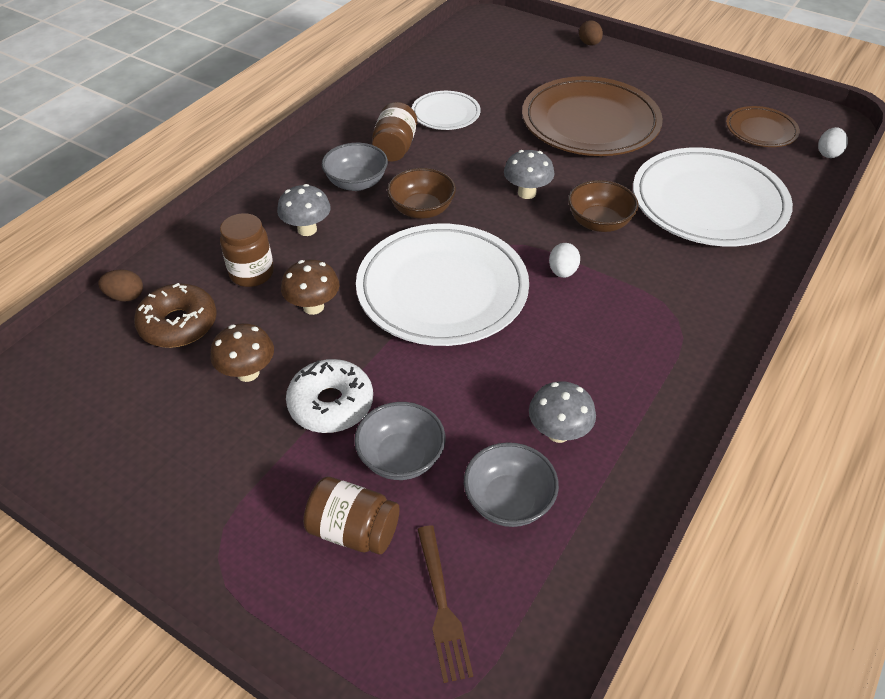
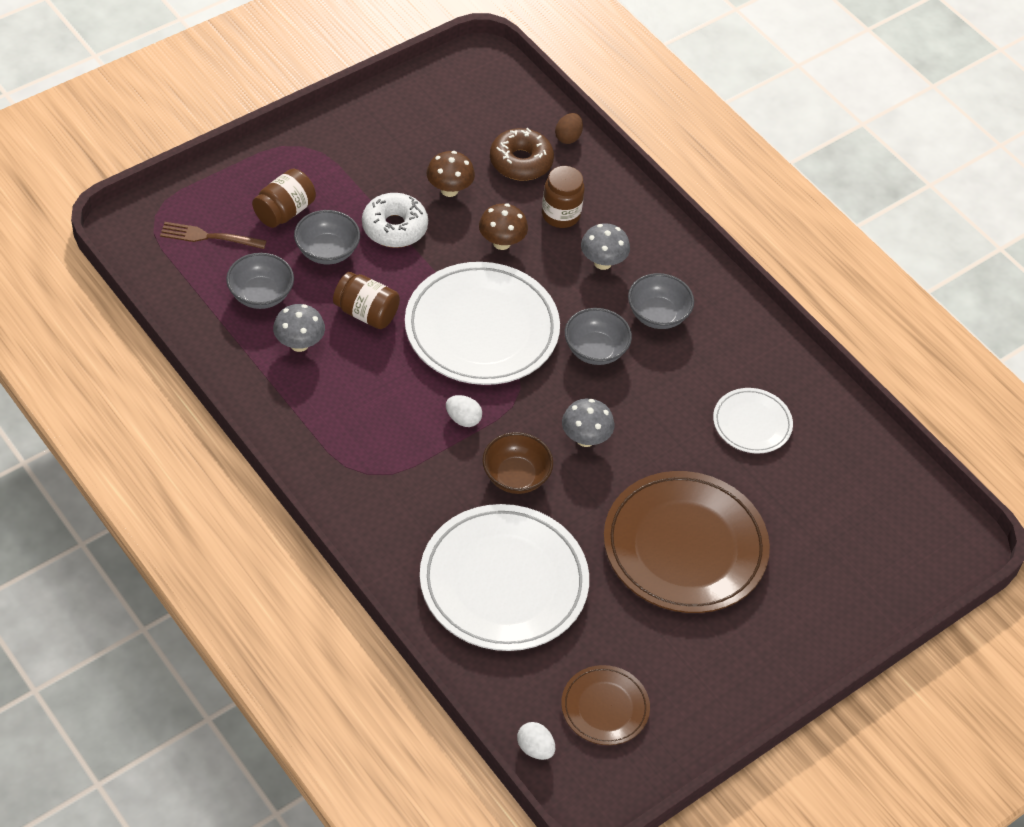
camera: 105 degrees right, 5 degrees up
(395, 148) = (704, 361): brown jar -> brown jar (366, 313)
(422, 209) = (595, 350): brown bowl -> grey bowl
(589, 44) = (861, 628): brown egg -> none

